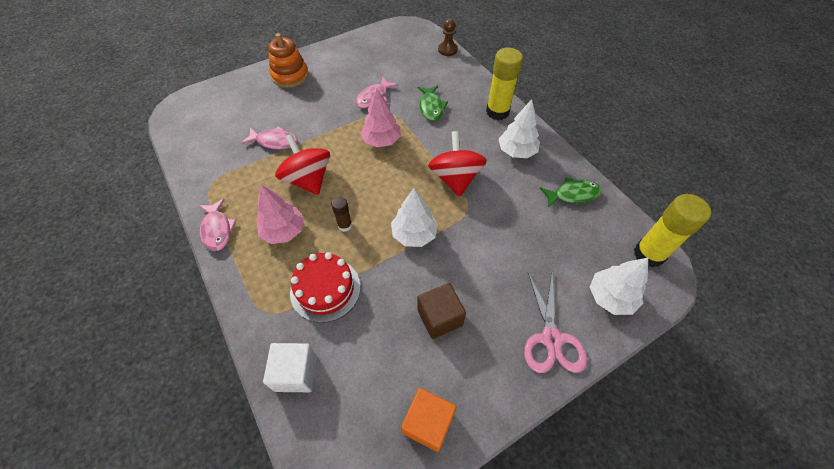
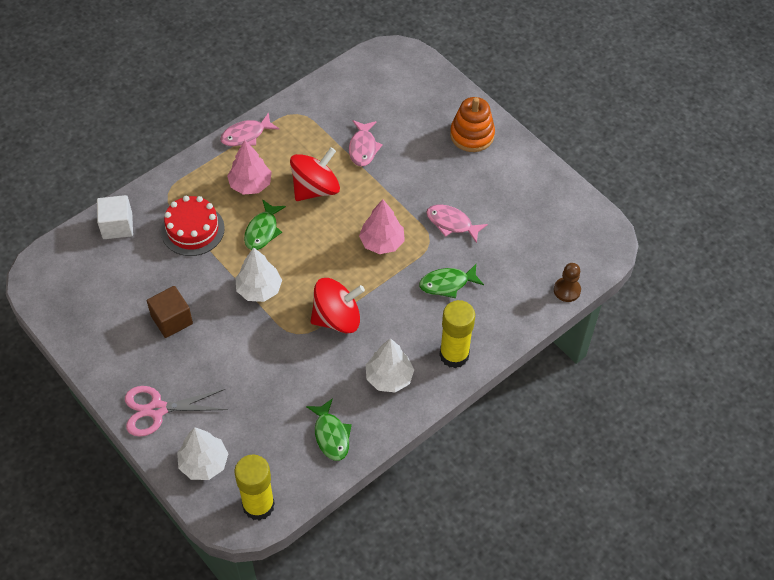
camera: 80 degrees right, 0 degrees up
(345, 225) = (262, 231): brown glue stick -> green fish
(428, 423) = (82, 321): orange cube -> none

